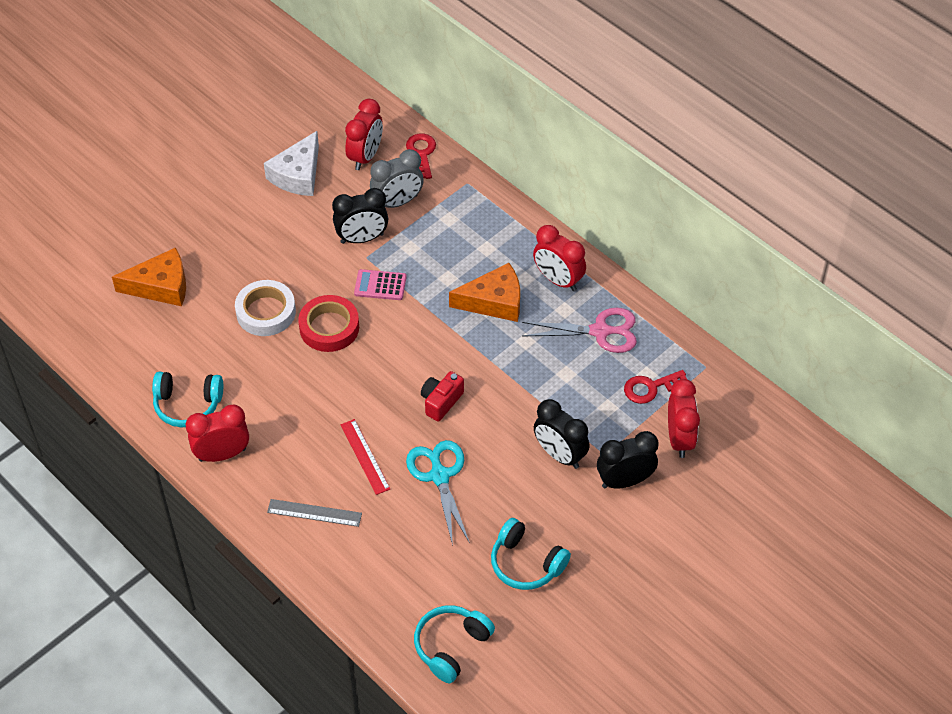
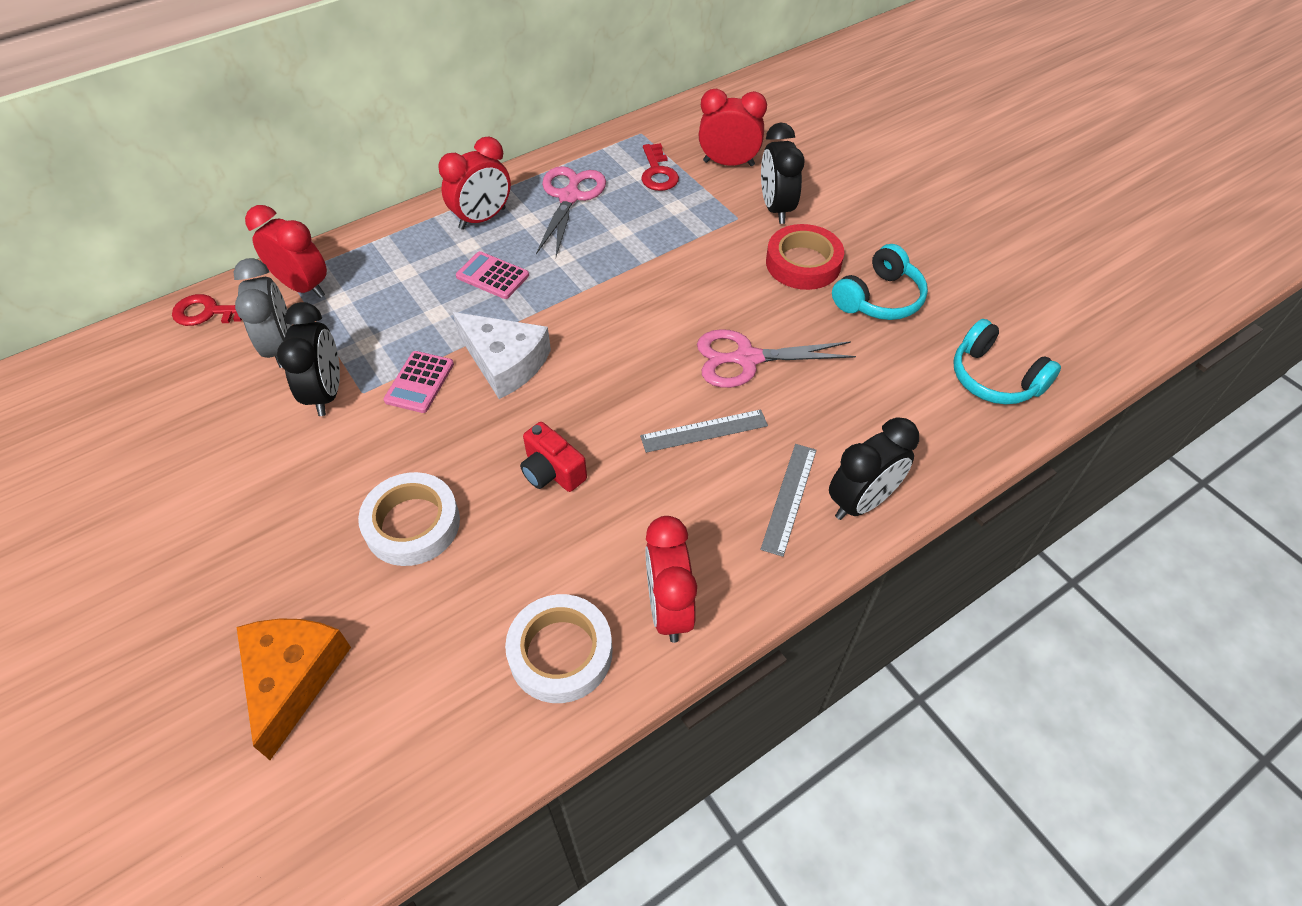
camera: 80 degrees left, 0 degrees up
(187, 405) = (560, 652): turquoise headphones -> white tape
(298, 174) = (160, 456): white cheese -> white cheese (505, 362)
(329, 327) = (471, 447): red tape -> red tape (803, 263)
(365, 157) = (176, 372): red clock -> red clock (303, 287)
(365, 456) = (704, 431): red ruler -> grey ruler
(439, 476) = (747, 359): turquoise scissors -> pink scissors
(441, 402) = (633, 343): red camera -> red camera (552, 471)
(494, 301) = (492, 276): orange cheese -> pink calculator
(559, 455) = (733, 252): black clock -> black clock (861, 502)

